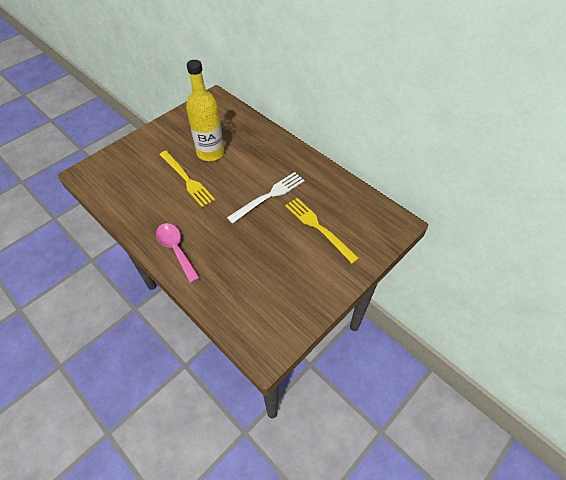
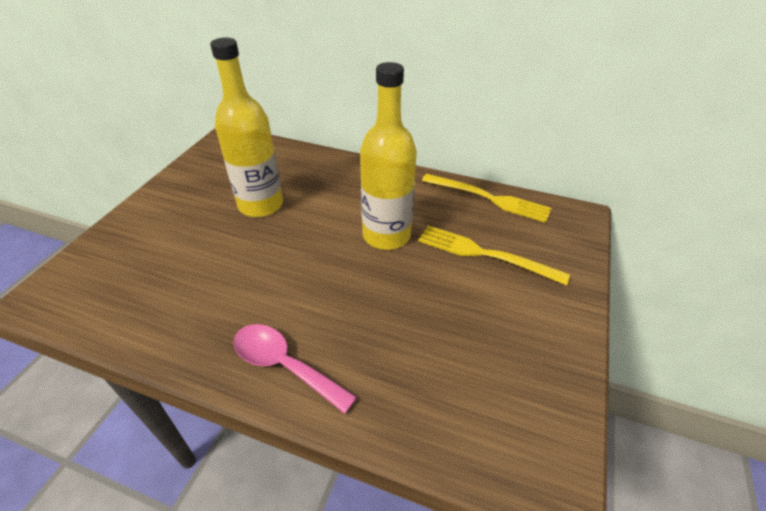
camera: 25 degrees left, 10 degrees down
(187, 180) = (243, 251): yellow fork -> yellow fork (489, 198)
(269, 196) = (386, 235): white fork -> yellow bottle

